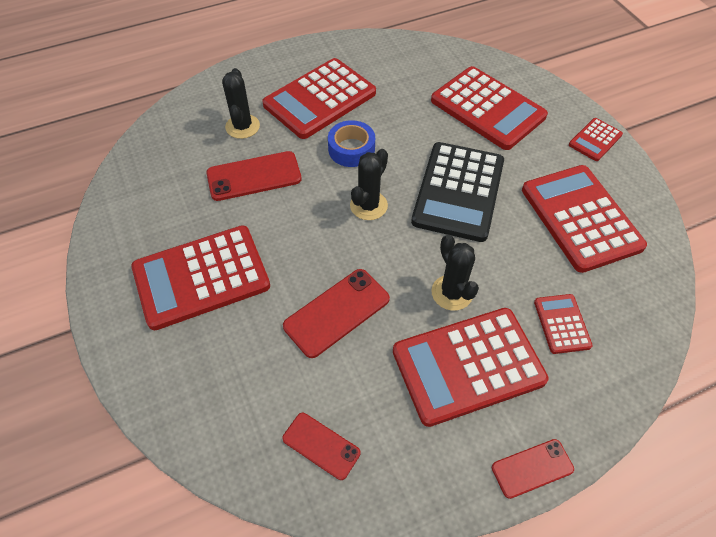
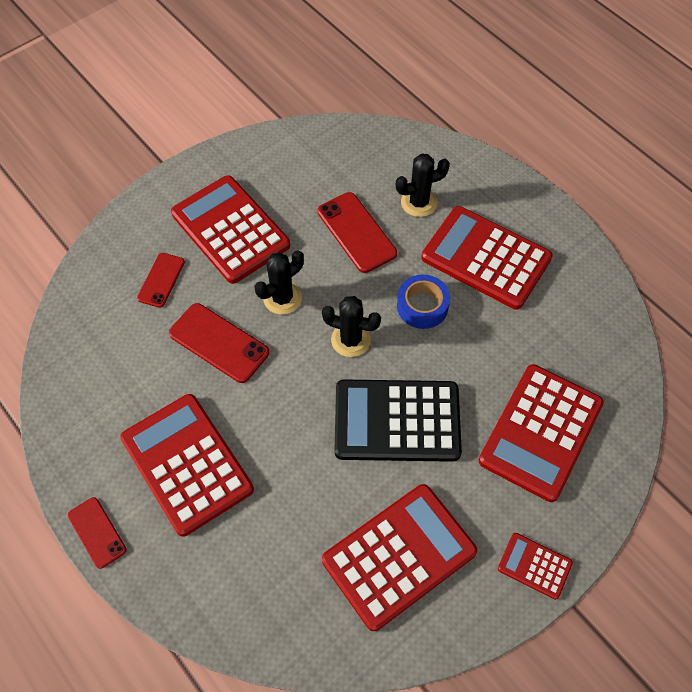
camera: 75 degrees right, 5 degrees up
(321, 445) = (93, 363): red phone -> red phone (161, 280)
(452, 293) = (264, 436): black cactus -> black cactus (282, 298)
(562, 324) = (252, 546): red calculator -> none

